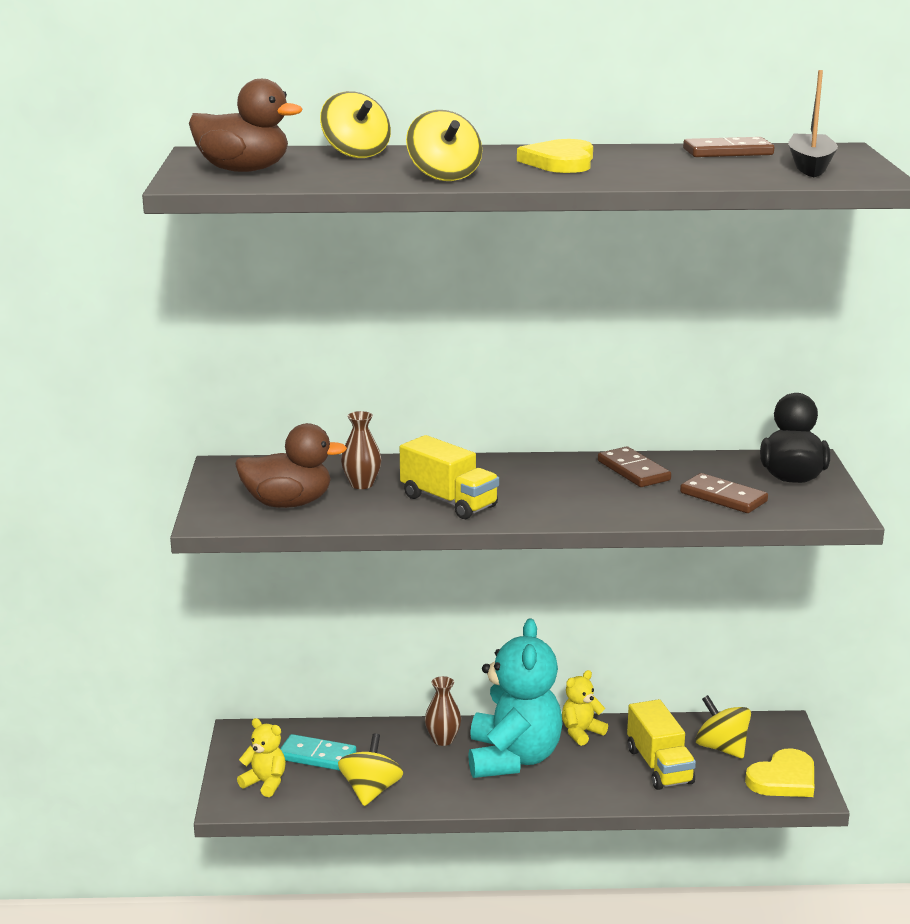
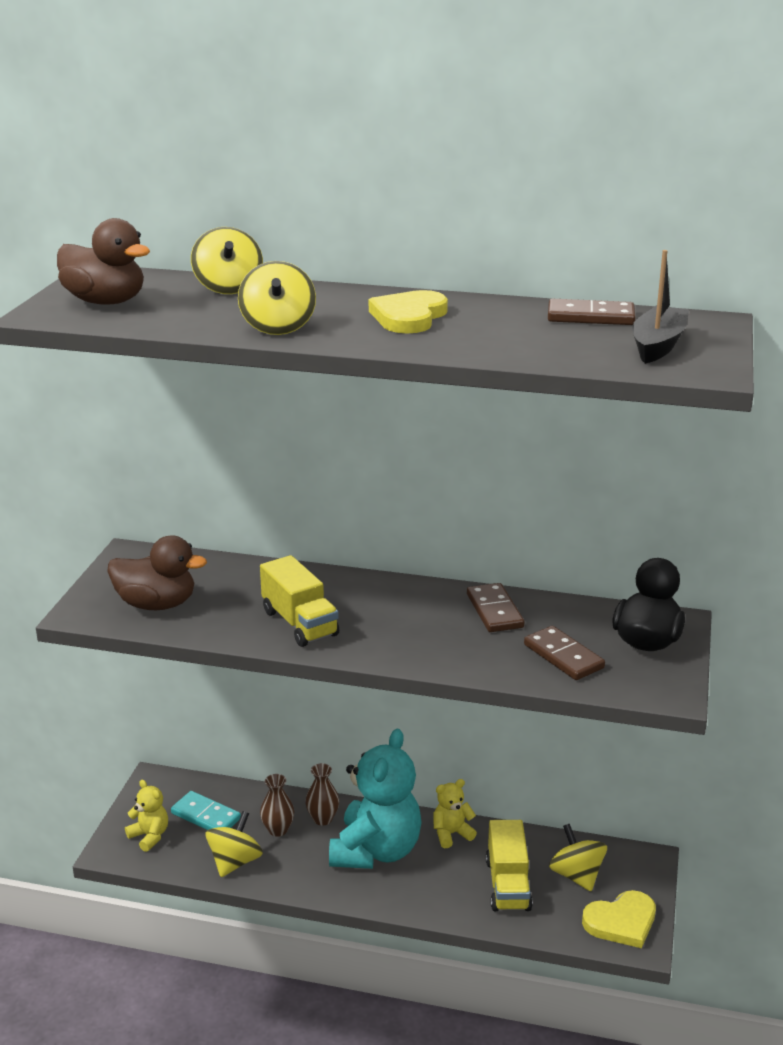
camera: 15 degrees right, 5 degrees up
(361, 484) = (234, 591): brown vase -> brown vase (278, 830)

